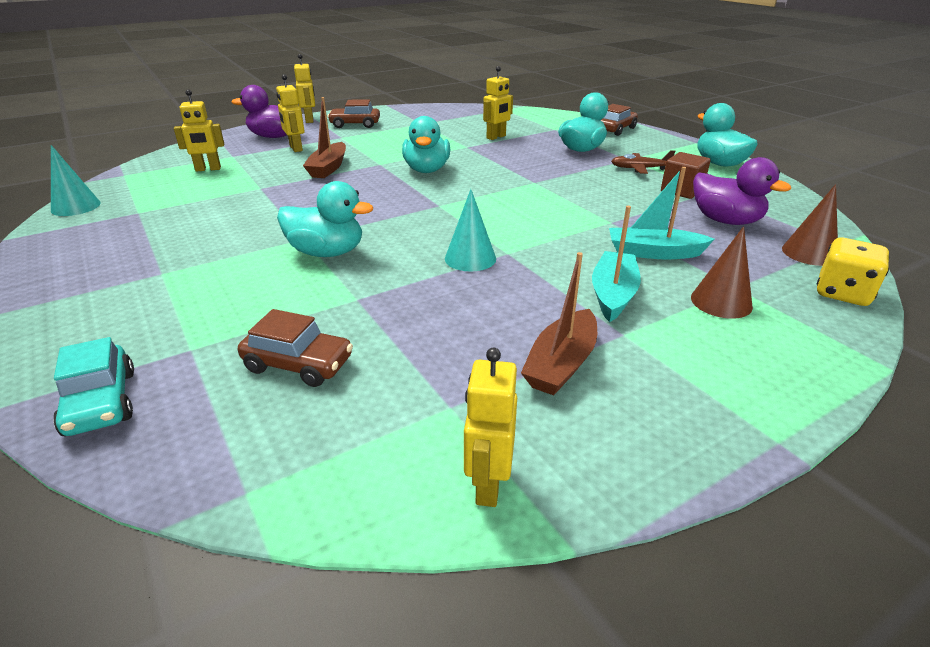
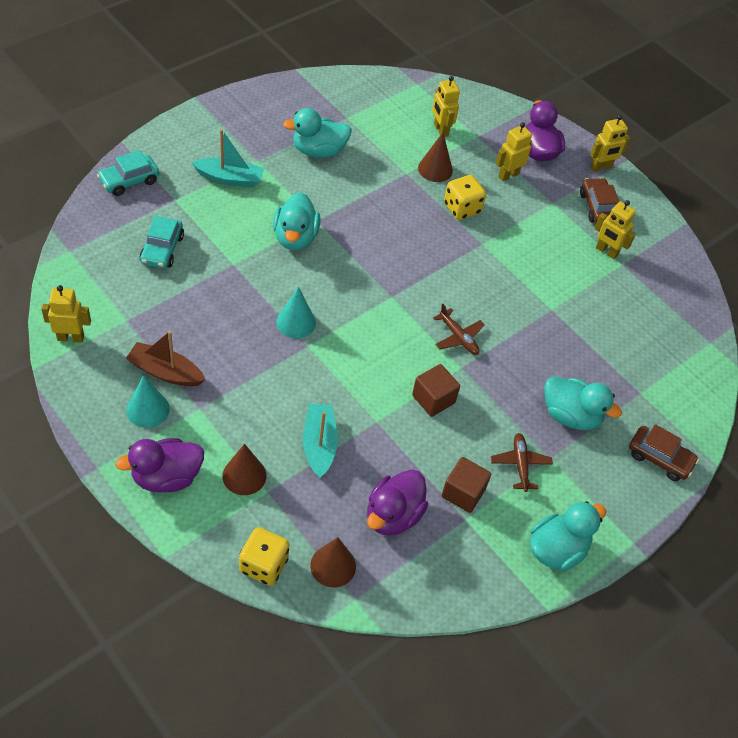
camera: 75 degrees right, 20 degrees up
(76, 206) = (351, 81): turquoise cone -> turquoise cone (148, 409)
(264, 175) = (435, 169): none -> brown cone
(298, 364) = (162, 249): brown car -> turquoise car
(328, 168) = (462, 208): brown boat -> yellow dice
(427, 170) = (473, 281): turquoise duck -> turquoise duck (318, 151)
(496, 137) = (591, 335): yellow robot -> yellow robot (606, 251)
(497, 180) = (458, 337): none -> brown plane
(575, 195) = (433, 399): none -> brown cube
(613, 294) = (249, 408): turquoise boat -> turquoise boat (230, 178)
(757, 366) = (166, 477): none -> purple duck

